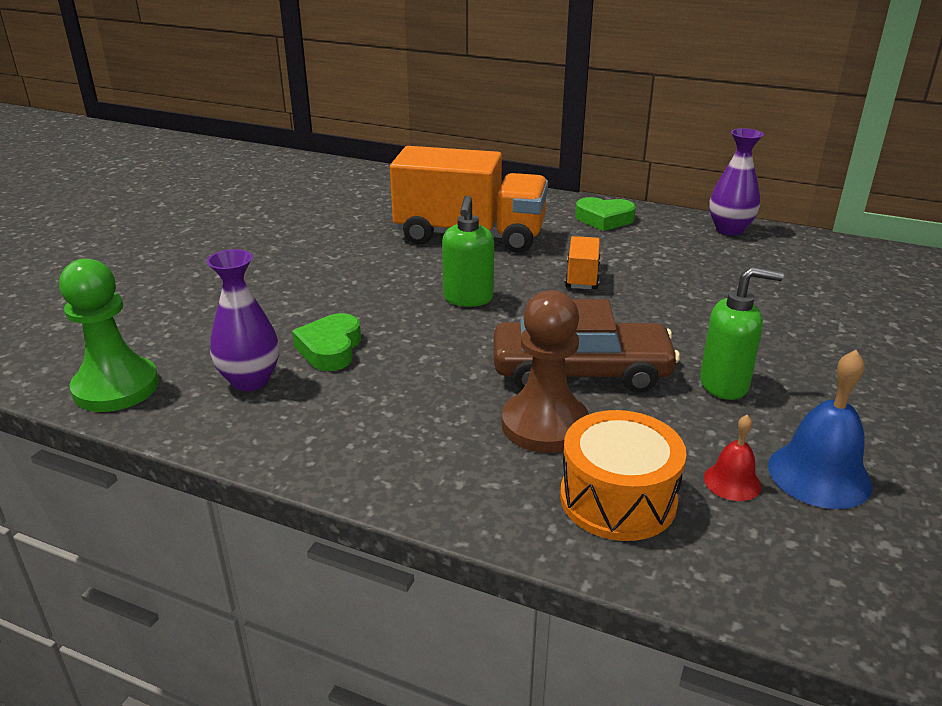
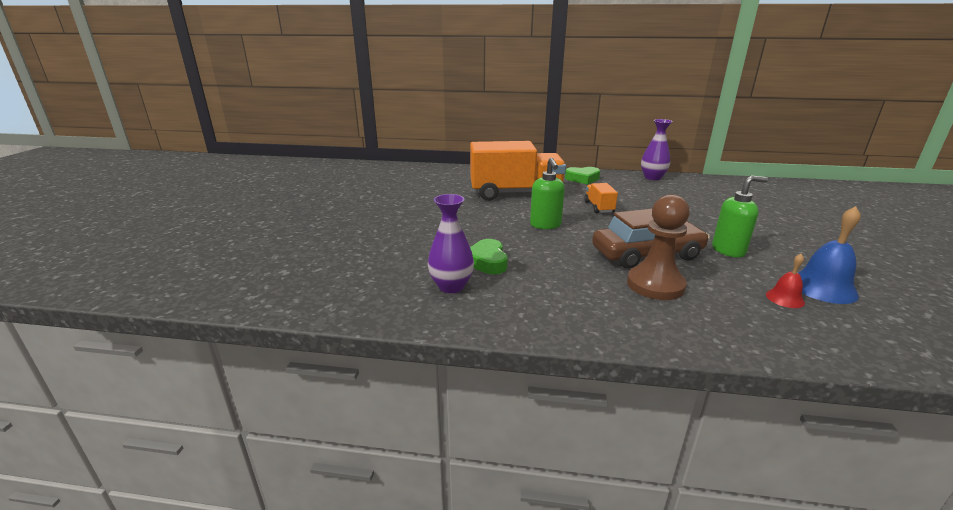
camera: 15 degrees left, 5 degrees down
(116, 387) = (360, 303): green pawn -> none
(617, 499) = (735, 318): orange drum -> none

